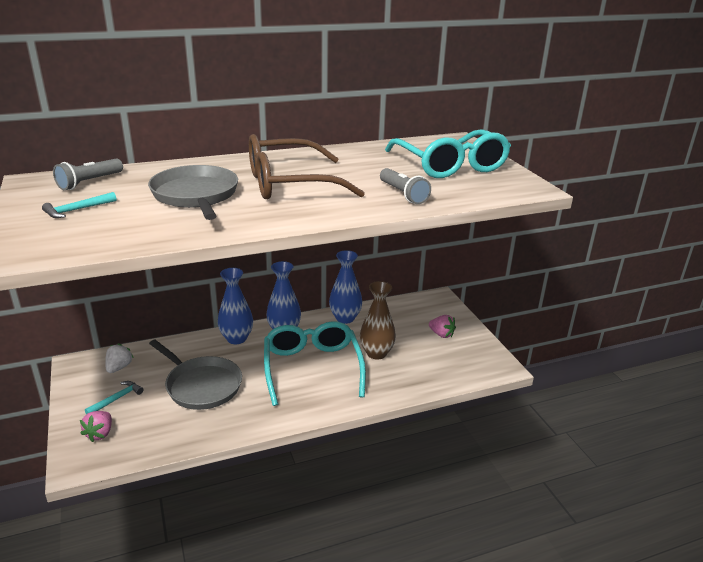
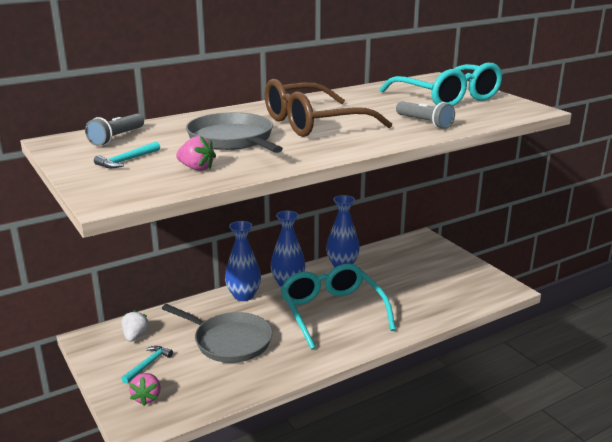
camera: 10 degrees left, 5 degrees down
(376, 353) = (387, 292): brown vase -> none
(441, 334) = (441, 268): pink strawberry -> pink strawberry (196, 168)

